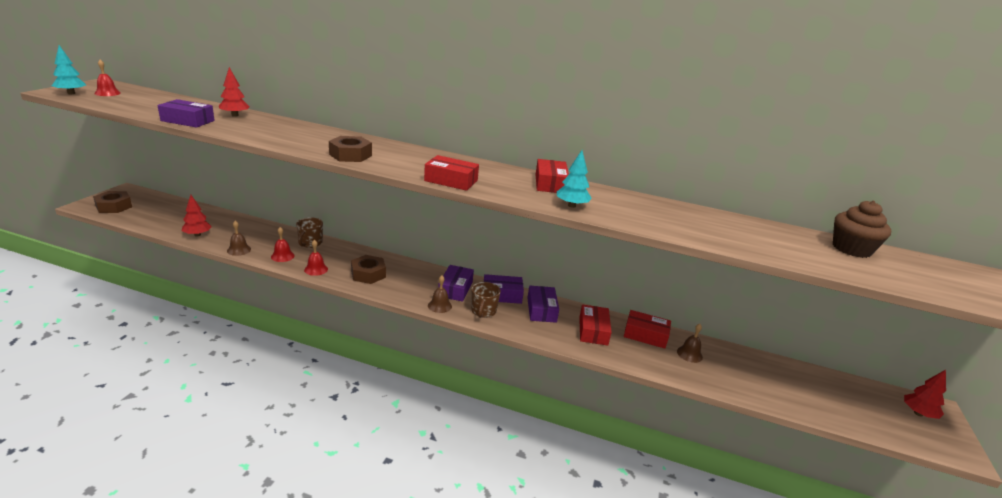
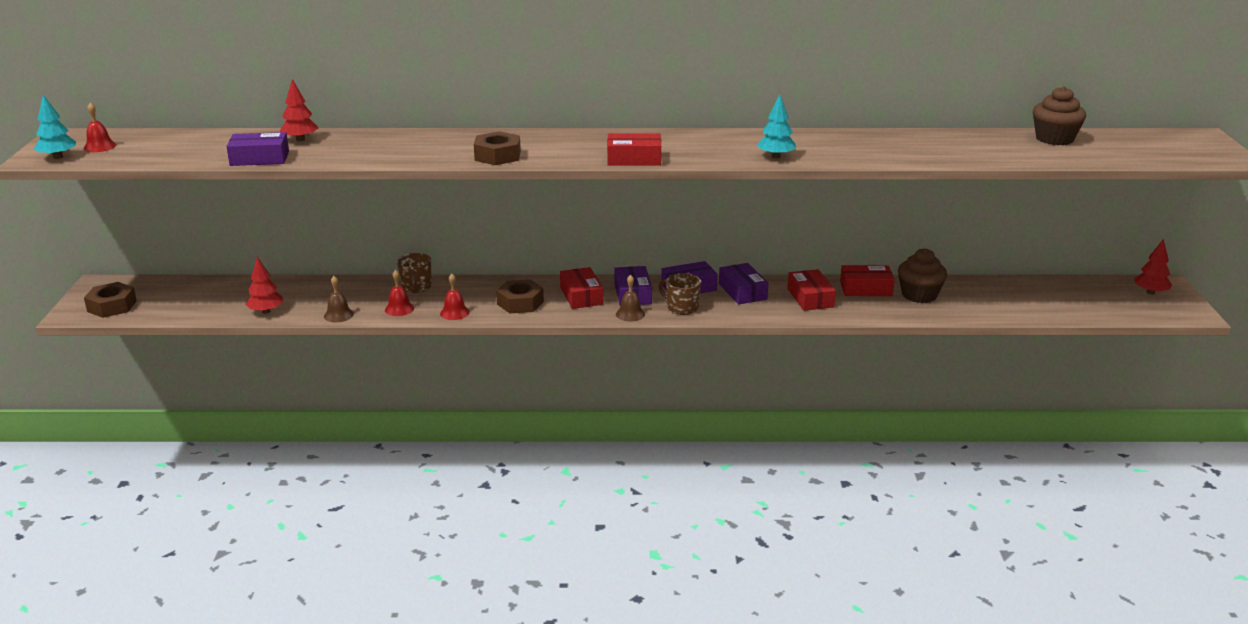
camera: 15 degrees left, 0 degrees up
(483, 311) = (682, 308): brown mug -> brown mug turned 135 degrees clockwise
(550, 184) = (734, 139): red box -> red box (581, 296)
(689, 354) = (919, 295): brown bell -> brown cupcake

